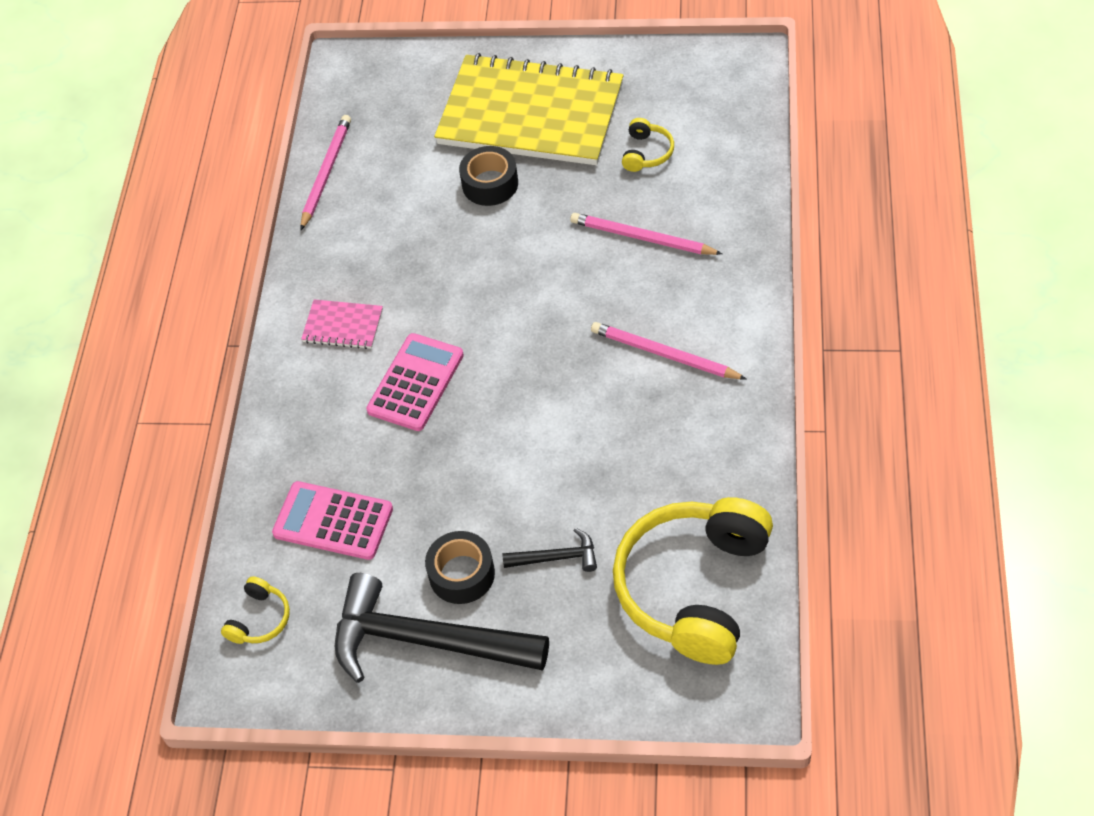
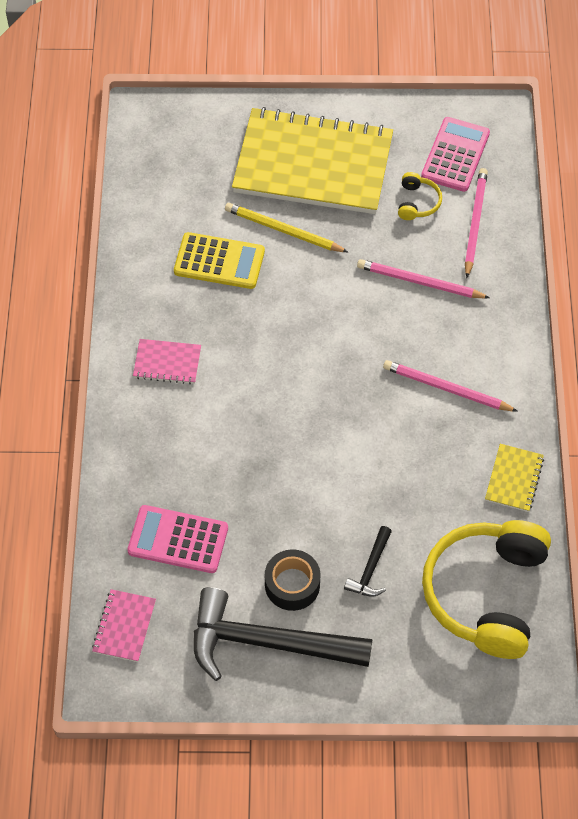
camera: 10 degrees left, 5 degrees up
(259, 619) = (124, 626): yellow headphones -> pink notebook
(326, 173) = (136, 219): pink pencil -> pink pencil (475, 223)
(414, 217) = (219, 261): none -> yellow calculator
(415, 383) = (236, 415): pink calculator -> pink calculator (455, 155)
(490, 184) = (283, 230): black tape -> yellow pencil
(557, 557) = (370, 569): black hammer -> black hammer turned 120 degrees clockwise
(737, 456) = (514, 479): none -> yellow notebook

